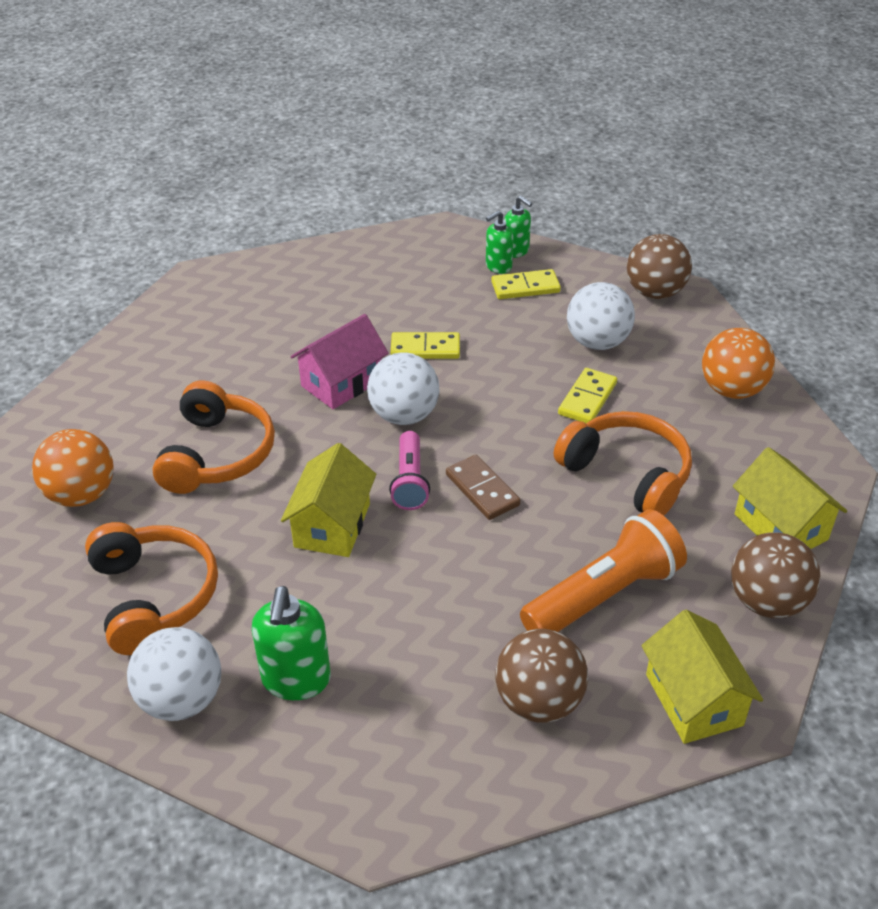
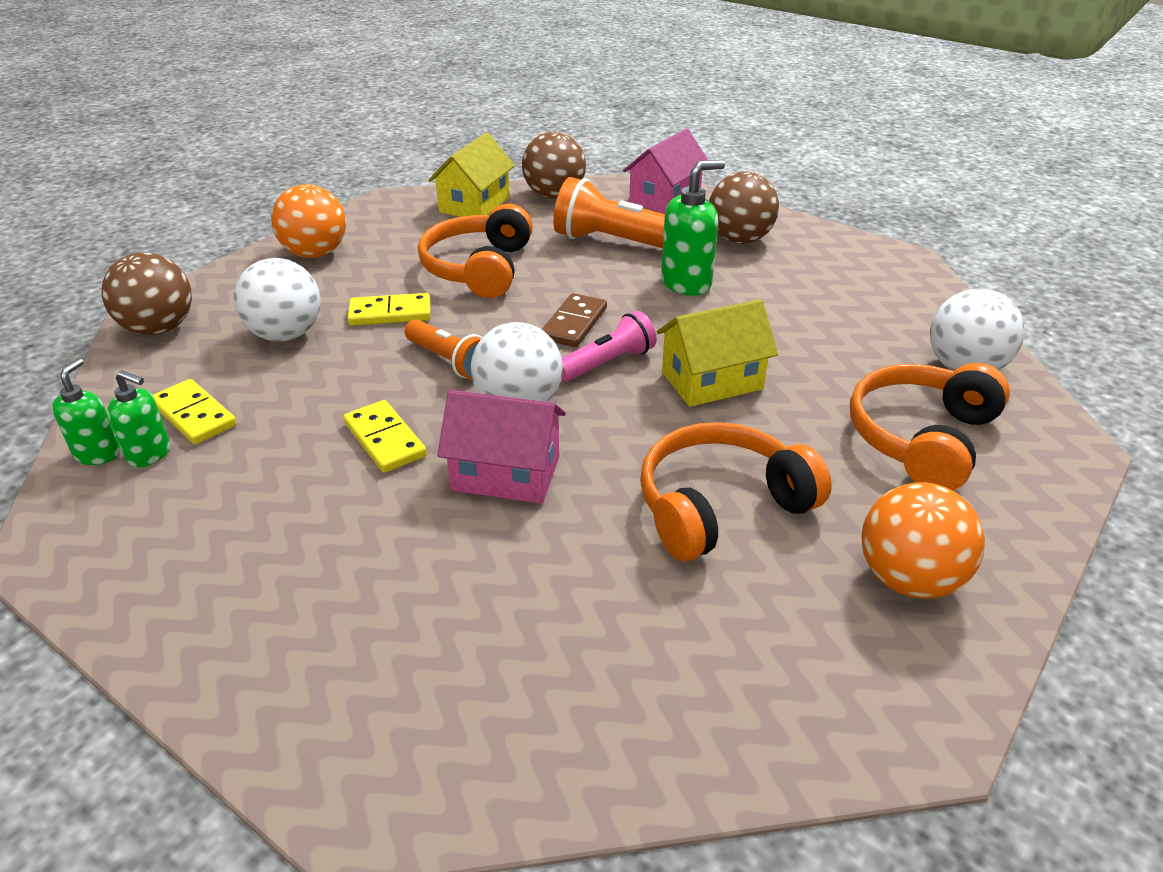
camera: 125 degrees left, 5 degrees down
(296, 680) = (868, 328): green soap dispenser -> green soap dispenser (686, 283)
(489, 404) = (450, 361): none -> orange flashlight
(694, 700) = (665, 198): yellow house -> pink house

